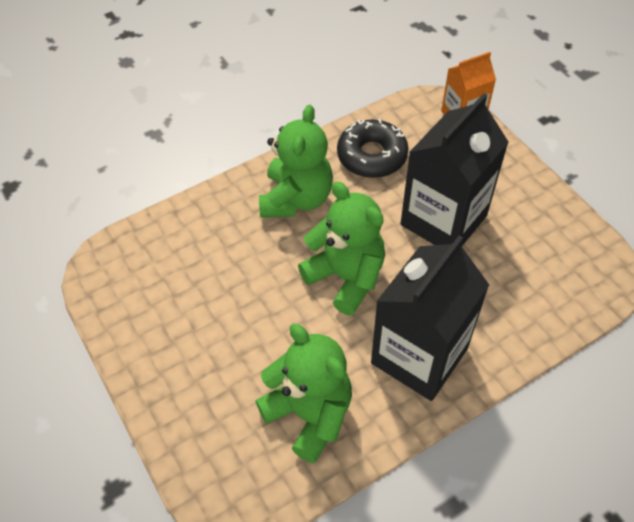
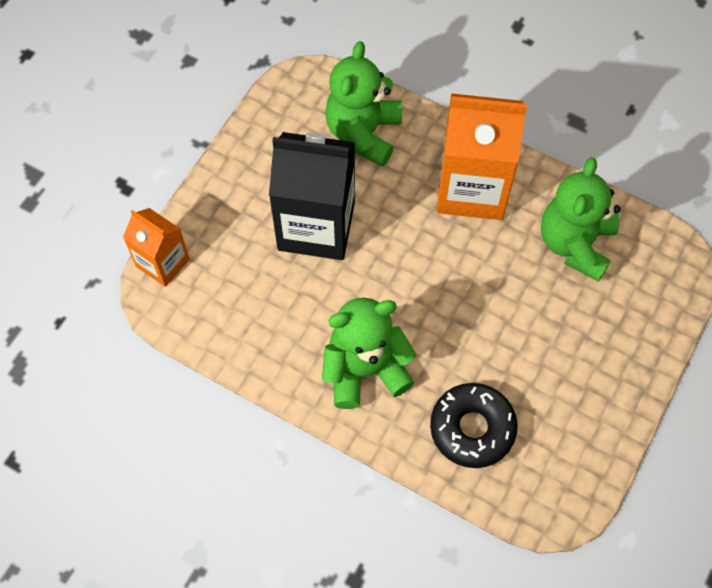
camera: 120 degrees left, 10 degrees up
(346, 277) = (430, 279): green teddy bear -> green teddy bear (363, 133)
(372, 156) = (267, 325): black donut -> black donut (472, 428)
(419, 356) = (472, 188): black carton -> orange carton

